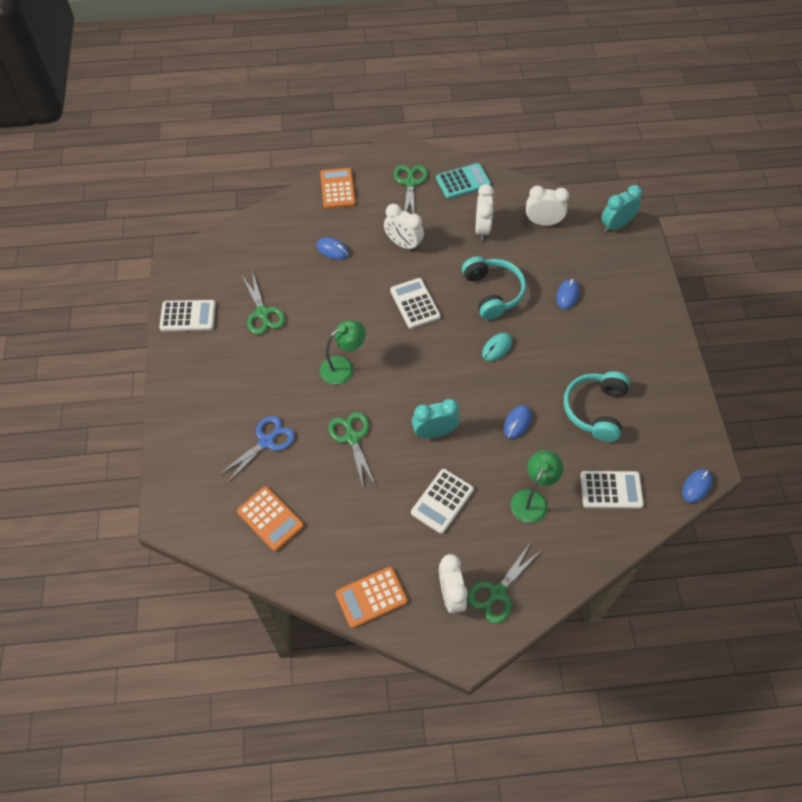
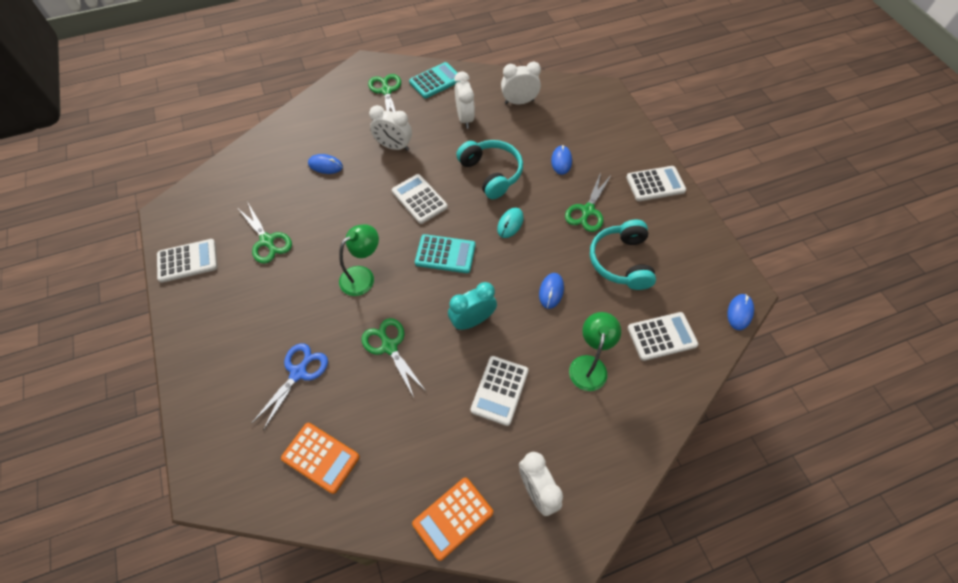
camera: 15 degrees left, 0 degrees up
(337, 189) = (317, 109): orange calculator -> none
(426, 363) = (445, 254): none -> turquoise calculator
(497, 592) = (584, 475): green scissors -> green scissors (587, 210)
(616, 225) = (585, 92): turquoise clock -> none
(657, 339) = (655, 184): none -> white calculator

